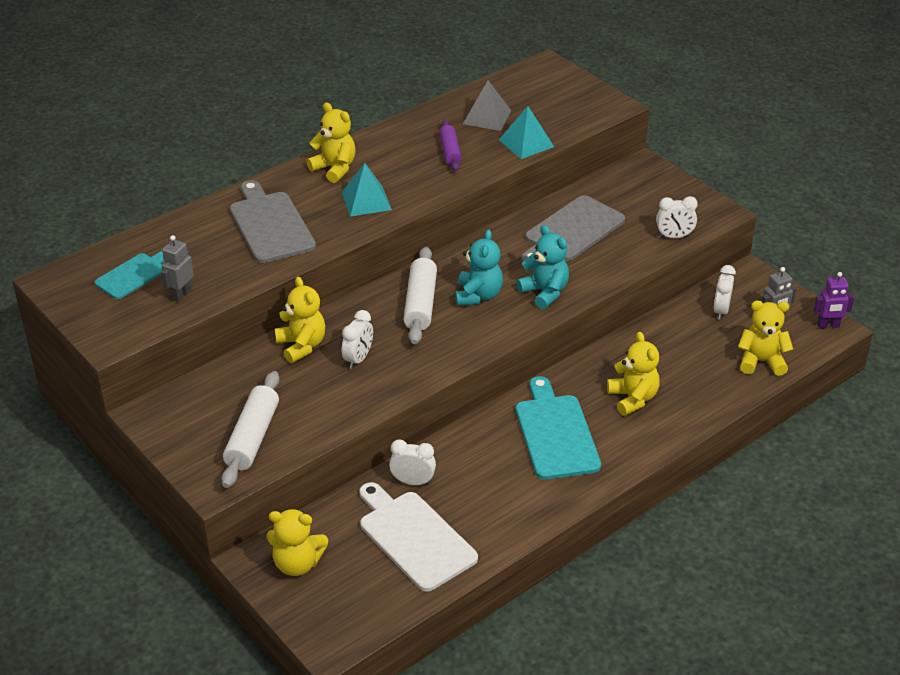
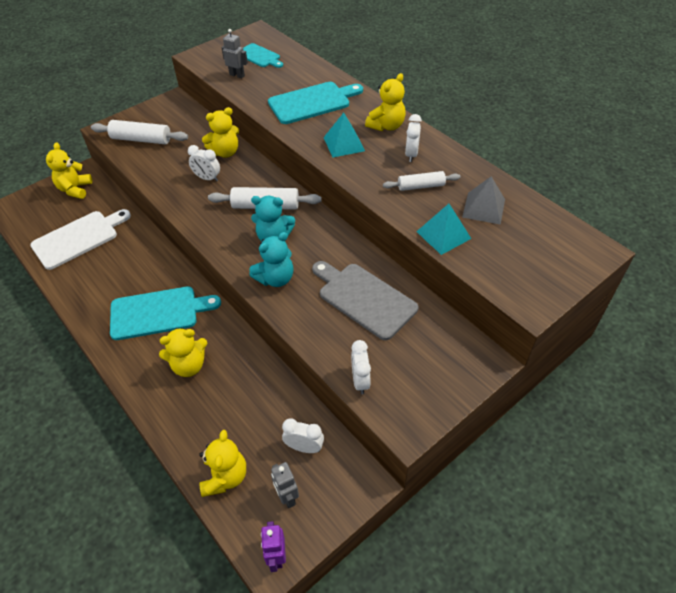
camera: 90 degrees right, 10 degrees up
(270, 225) = (312, 102): grey cutting board -> turquoise cutting board
(413, 482) = (128, 235): white clock -> white clock (411, 154)
(450, 151) = (421, 186): purple rolling pin -> white rolling pin

